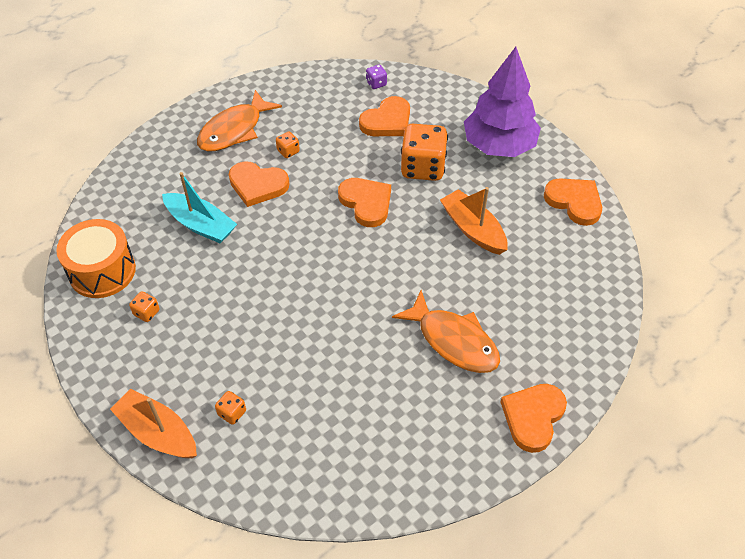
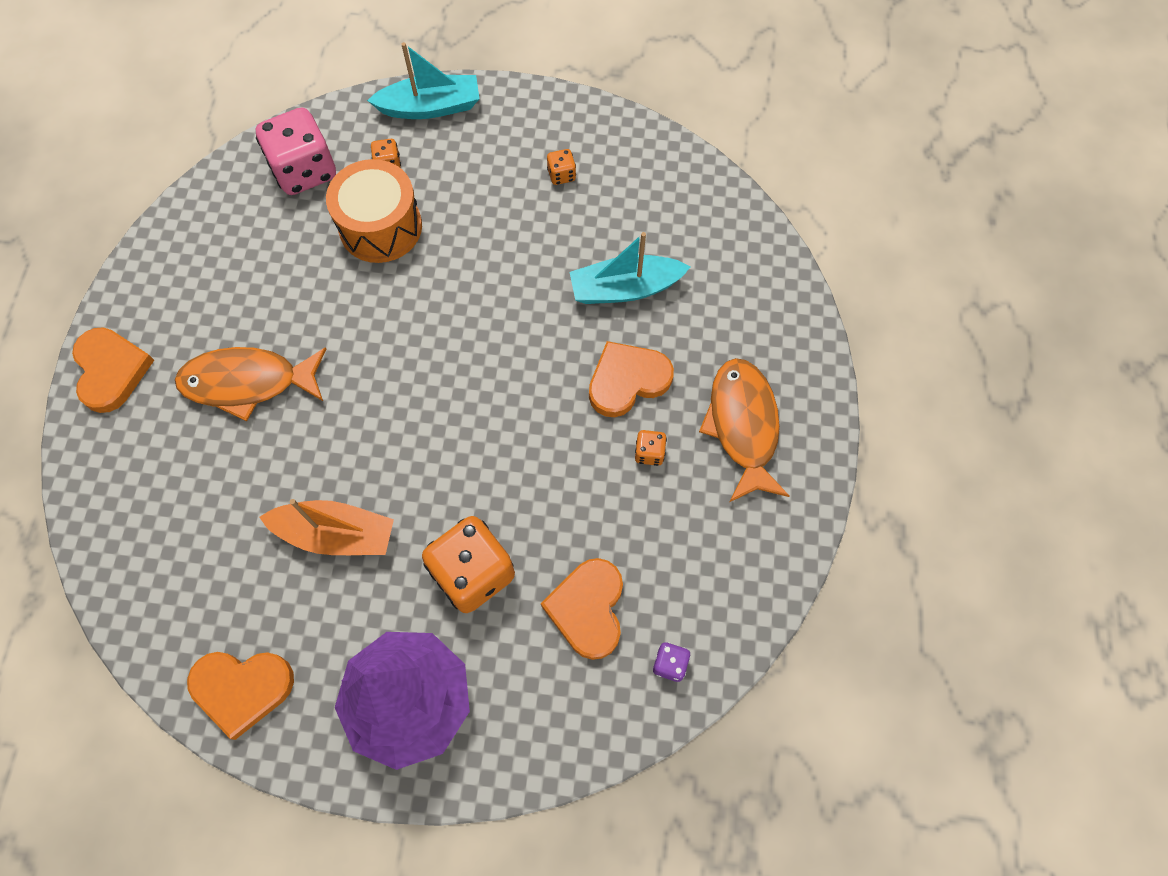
camera: 135 degrees right, 15 degrees up
(102, 271) = (650, 173): orange drum -> orange drum (380, 227)
(158, 432) = (430, 107): orange boat -> turquoise boat
(288, 458) = (305, 171): none -> pink dice
(366, 203) = (488, 463): orange heart -> none

